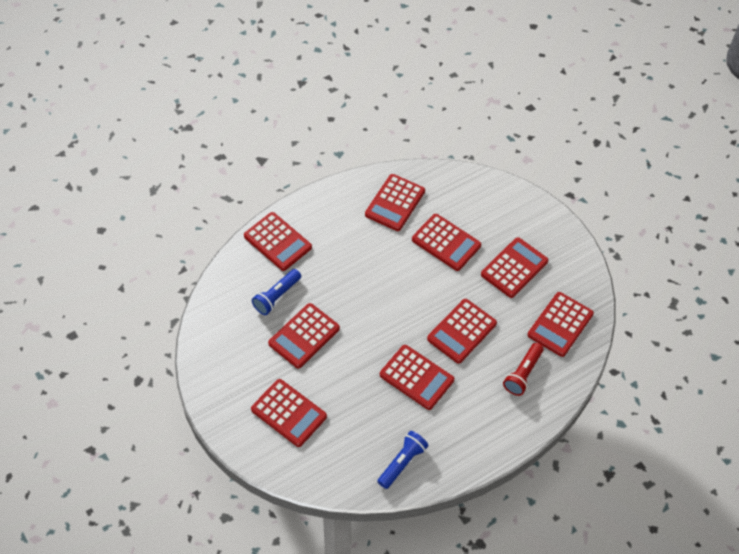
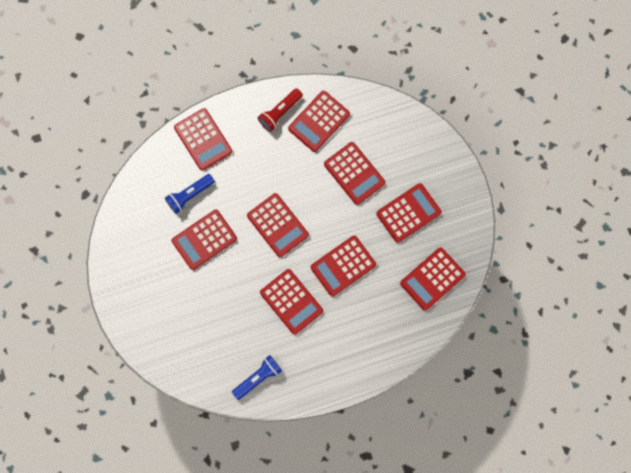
camera: 15 degrees right, 20 degrees up
(289, 413) = (174, 310): red calculator -> red calculator (277, 225)
(523, 374) = (384, 319): red flashlight -> red flashlight (280, 112)

